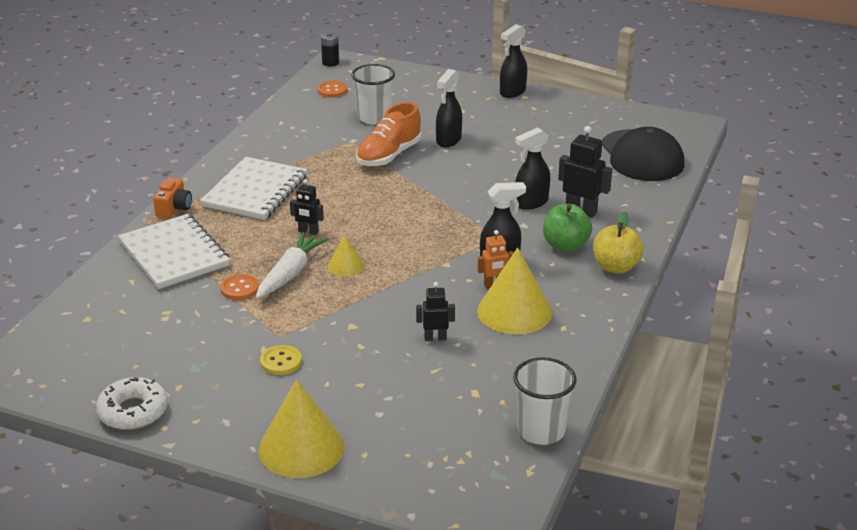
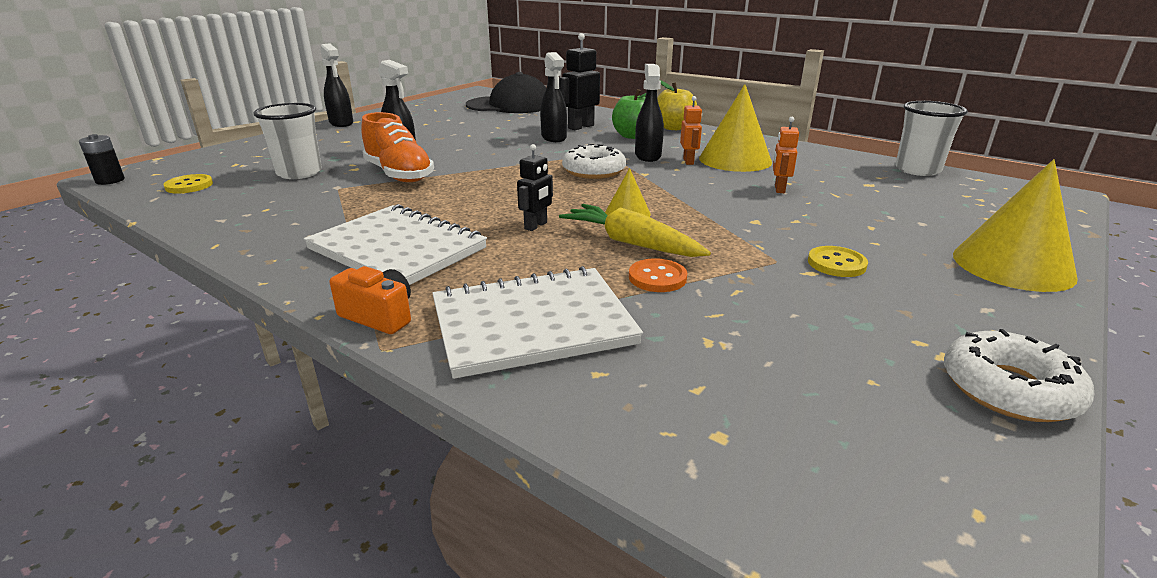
camera: 75 degrees left, 5 degrees down
(290, 273) = (631, 243): white carrot -> yellow carrot
(332, 90) = (189, 186): orange button -> yellow button
(435, 338) = (779, 189): black robot -> orange robot
(440, 238) = (594, 171): none -> white donut

